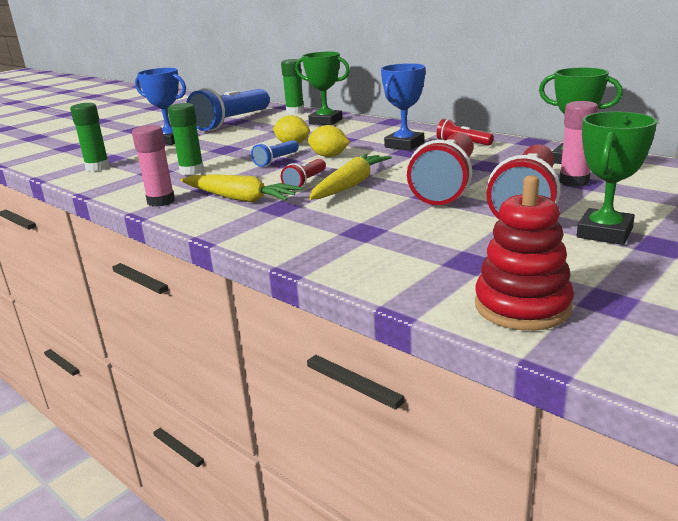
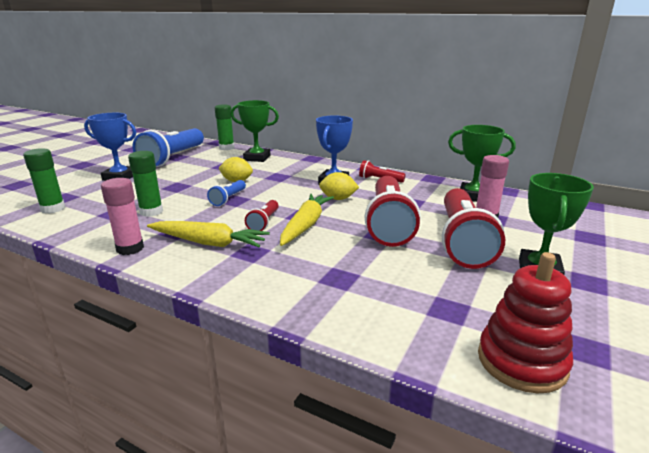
camera: 15 degrees left, 0 degrees up
(329, 156) = (274, 194): yellow lemon -> yellow lemon (338, 199)

